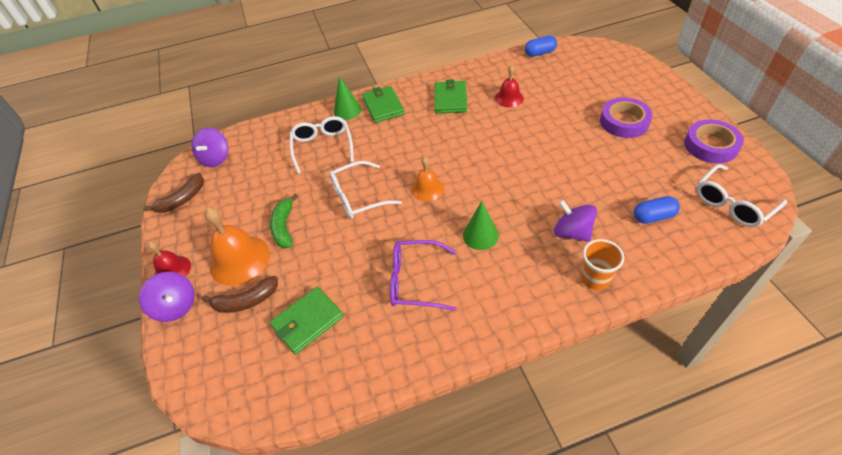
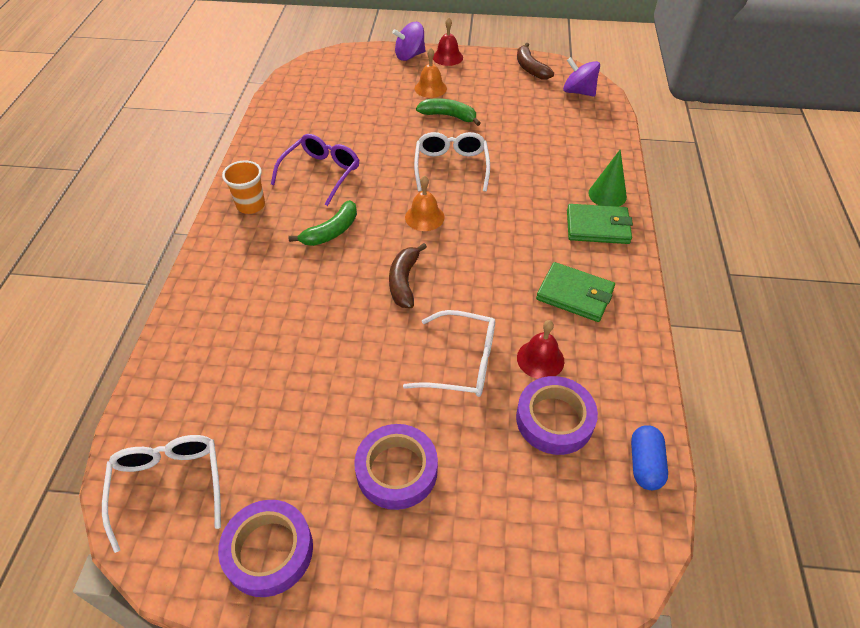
camera: 110 degrees right, 0 degrees up
(239, 260) = (430, 88): orange bell -> orange bell, size x0.59
(246, 301) = (385, 85): brown banana -> brown banana (404, 281)
(307, 321) = (337, 110): green wallet -> none
(322, 147) = (548, 161): white glasses -> white glasses (461, 362)
(480, 235) = (331, 231): green cone -> green banana
(542, 83) = (554, 419): none -> purple tape
(572, 232) = (273, 301): purple spinning top -> none
(595, 279) = (211, 288): orange cup -> orange cup (251, 205)
(653, 216) = (227, 385): blue capsule -> none

